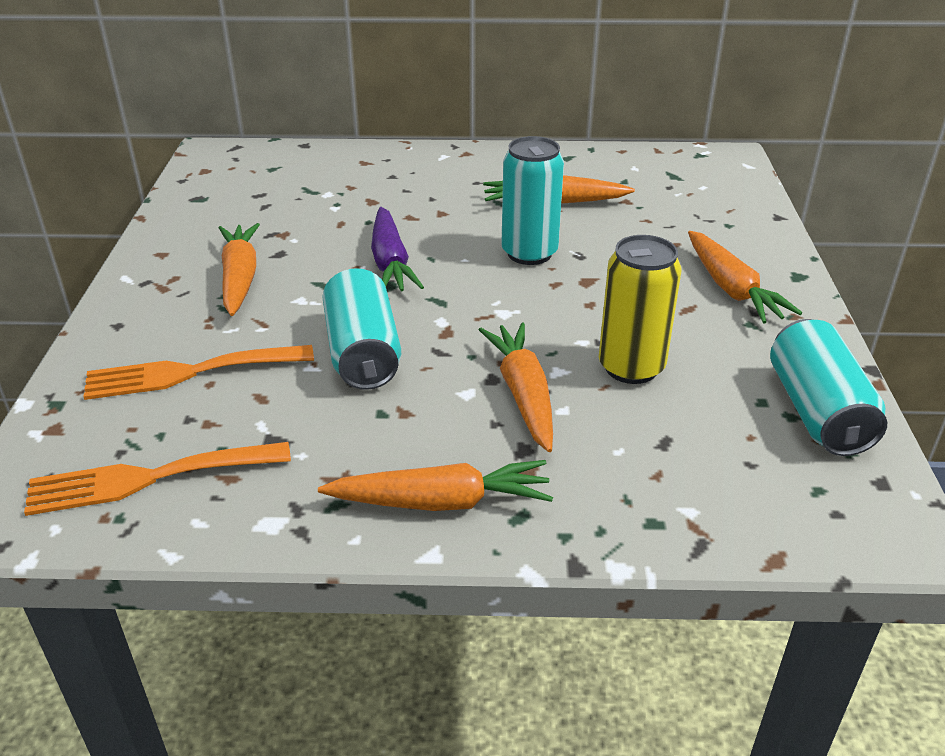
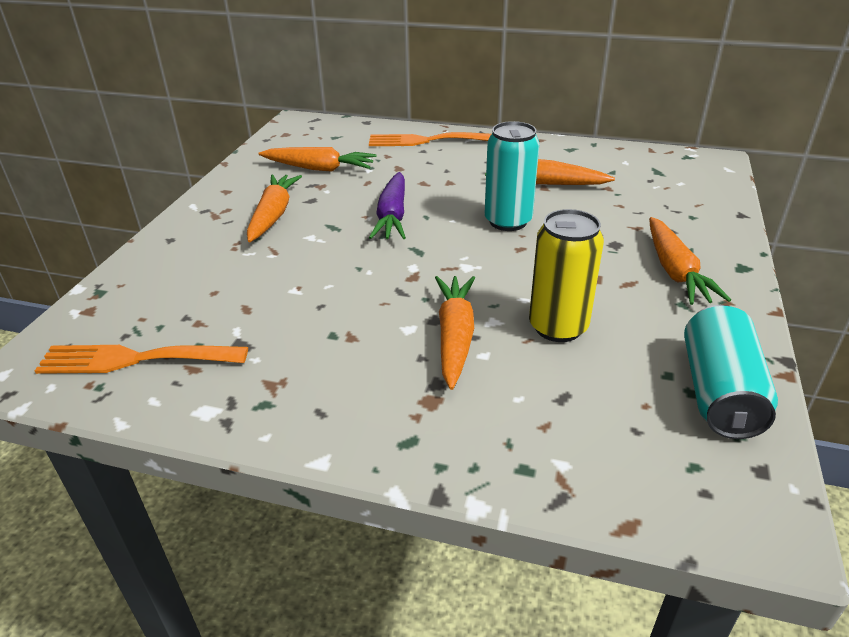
camera: 15 degrees right, 0 degrees up
(189, 373) = (203, 282): orange fork -> orange fork (425, 141)
(363, 353) = (339, 284): turquoise can -> none
(441, 502) = (348, 417): orange carrot -> orange carrot (319, 168)

